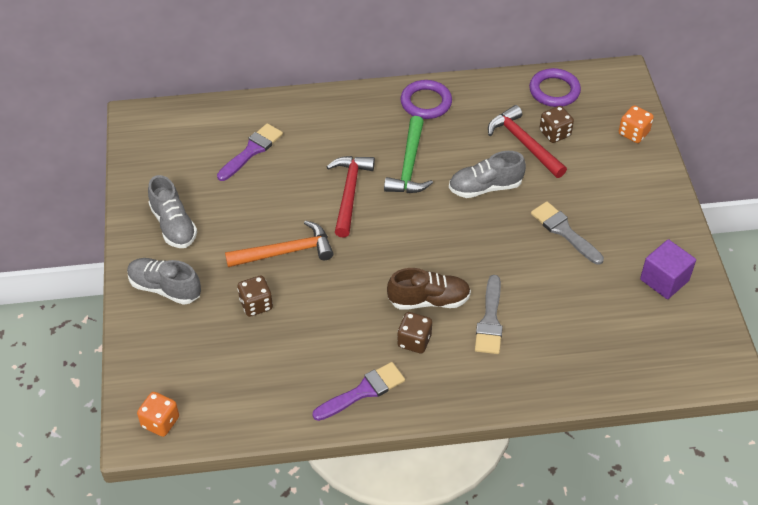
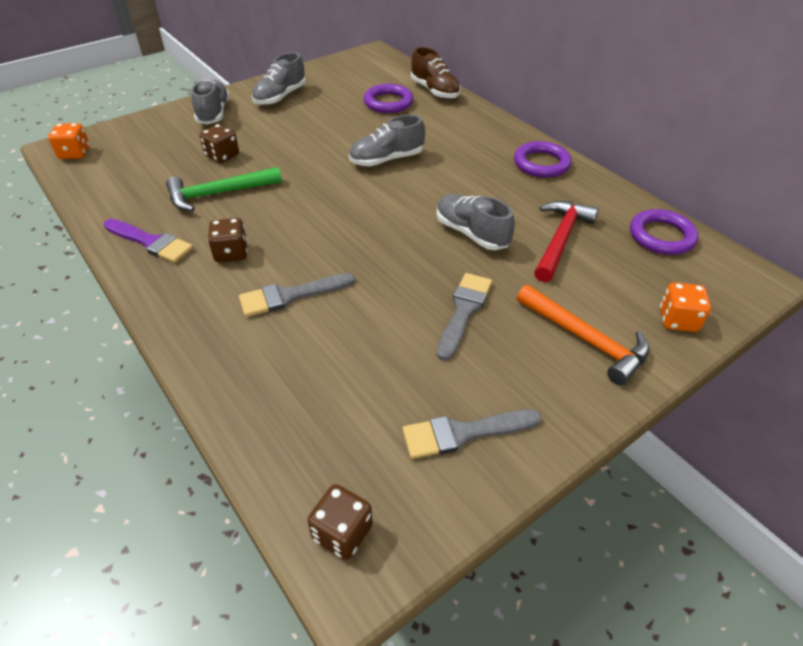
camera: 60 degrees right, 5 degrees down
(252, 151) = (388, 102): purple brush -> purple ring
(286, 252) = (291, 151): orange hammer -> orange hammer (585, 340)
(349, 193) = (386, 159): red hammer -> grey shoe
(409, 165) = (452, 179): green hammer -> green hammer (218, 193)
(429, 300) = (290, 245): brown shoe -> brown shoe (434, 91)
(554, 133) = (600, 256): brown dice -> brown dice (342, 532)
(664, 280) = (463, 433): purple cube -> grey brush

